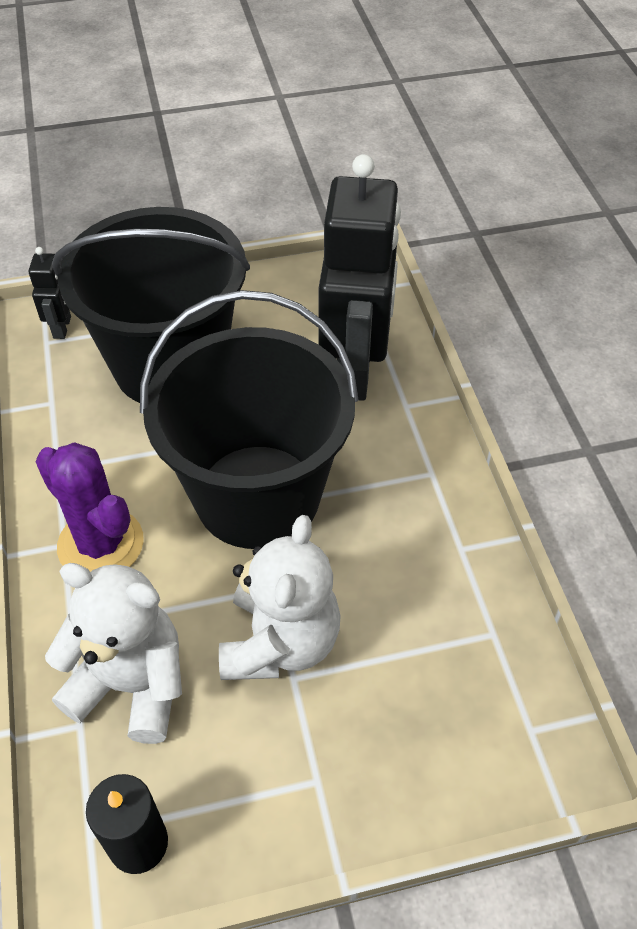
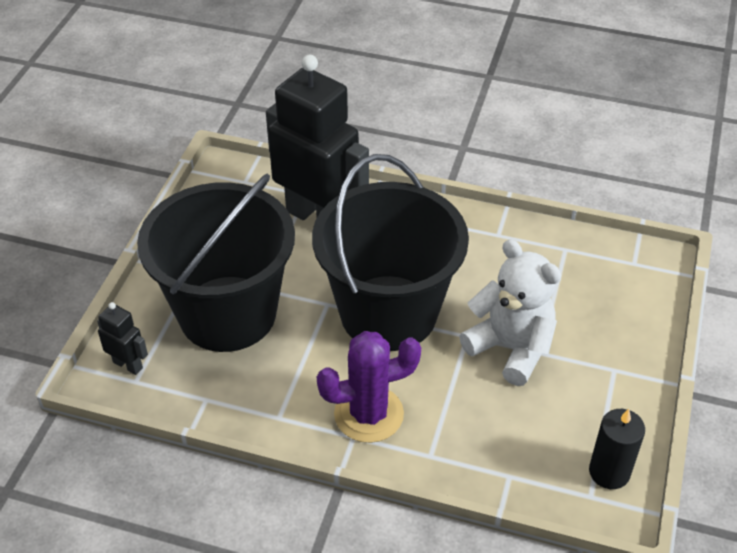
camera: 60 degrees left, 5 degrees down
(131, 684) = (495, 436): white teddy bear -> none

